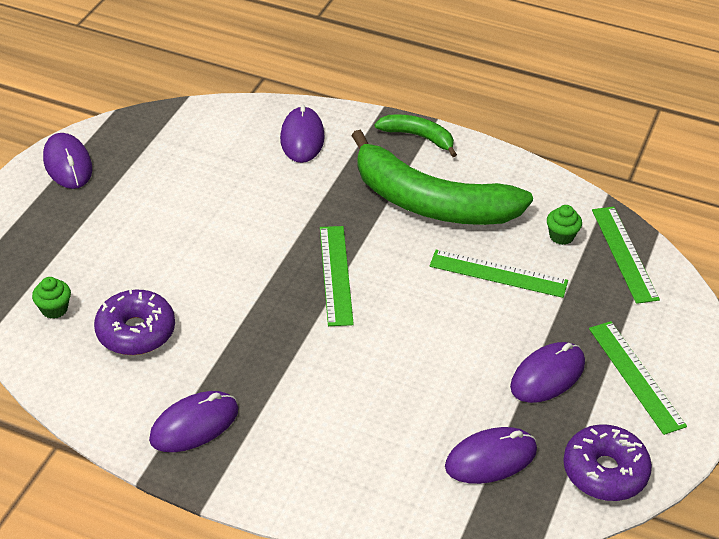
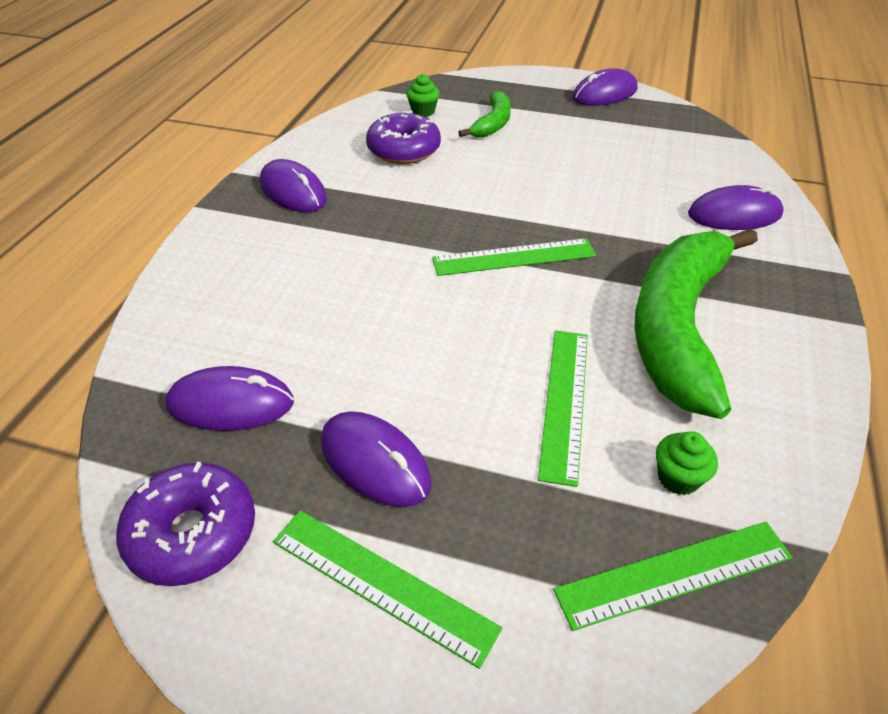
camera: 85 degrees right, 0 degrees up
(418, 137) = (807, 308): green banana -> green banana (493, 123)
(490, 458) = (230, 403): purple mouse -> purple mouse turned 60 degrees counterclockwise
(636, 376) = (382, 583): green ruler -> green ruler turned 60 degrees clockwise

